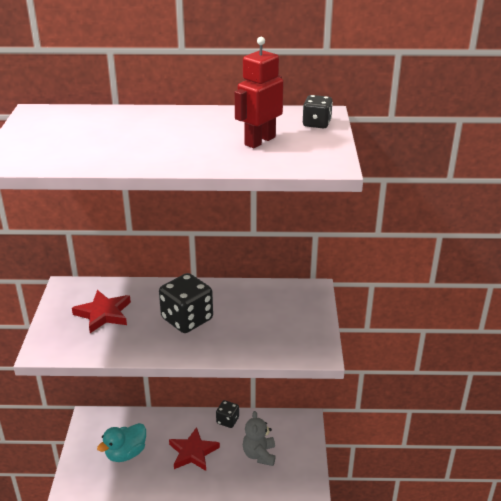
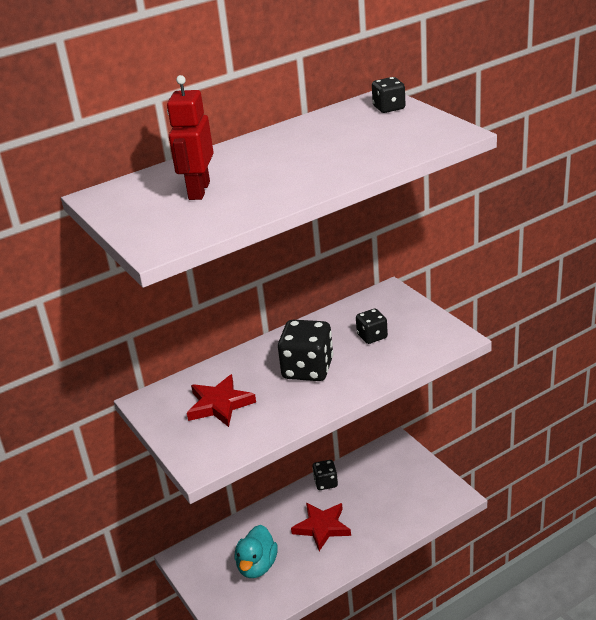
camera: 30 degrees left, 0 degrees up
(259, 141) = (365, 138): red robot -> red robot (198, 191)
(259, 318) = (372, 336): none -> black dice
(259, 455) = (385, 494): grey teddy bear -> none

